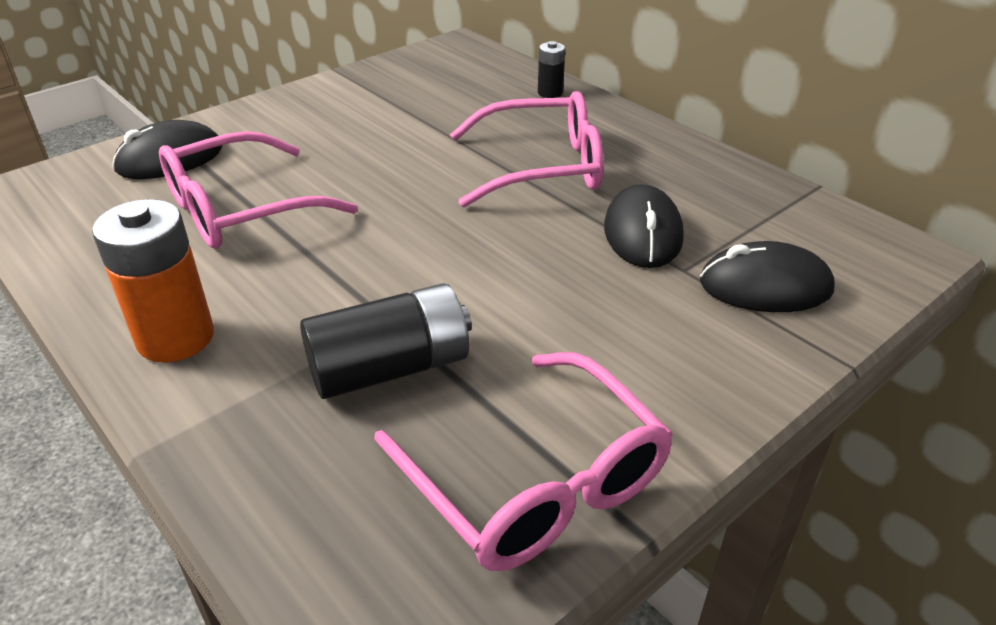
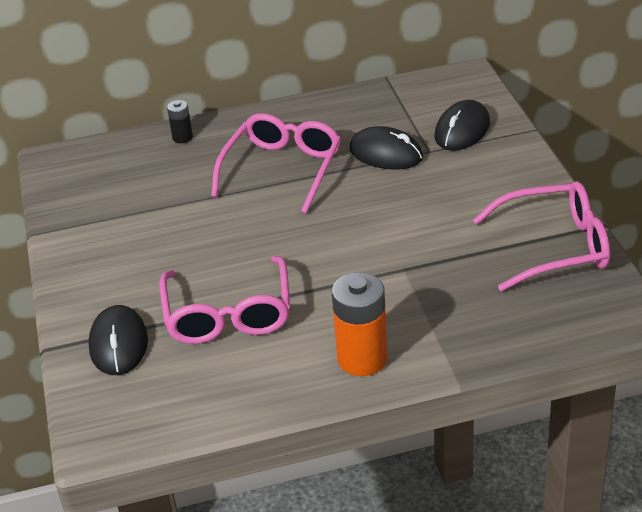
camera: 60 degrees left, 0 degrees up
(390, 368) = (445, 276): black battery -> none

